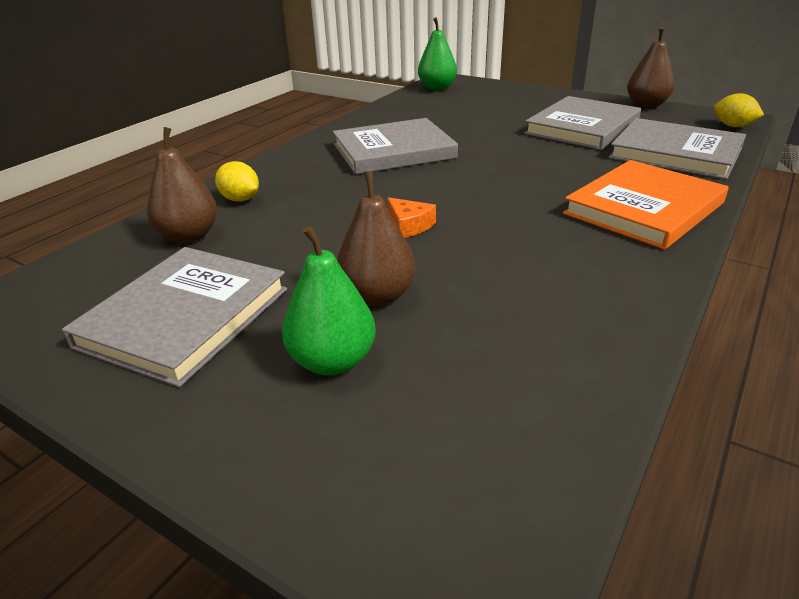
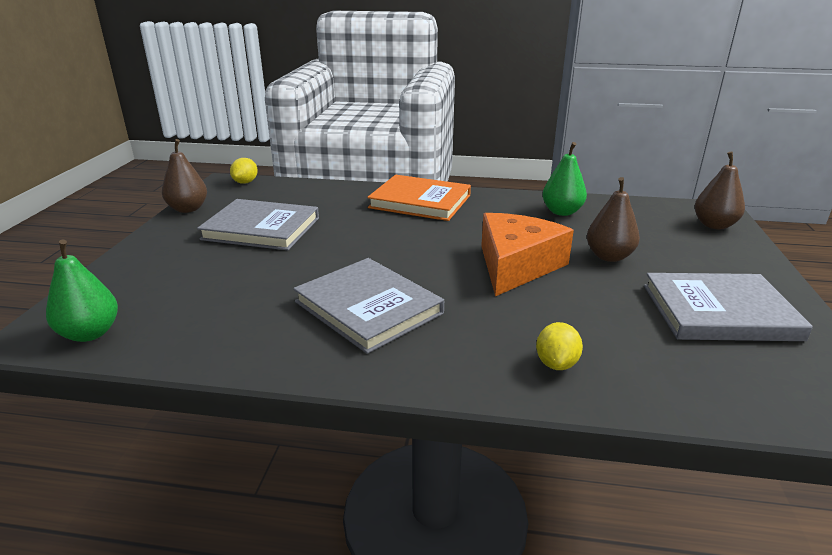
camera: 115 degrees left, 5 degrees down
(189, 236) = (647, 362): brown pear -> brown pear (714, 225)
(332, 361) = (674, 254): green pear -> green pear (562, 212)
(409, 226) = (516, 265): orange cheese -> orange cheese, size x2.45
(675, 153) = (315, 196): grey book -> none

